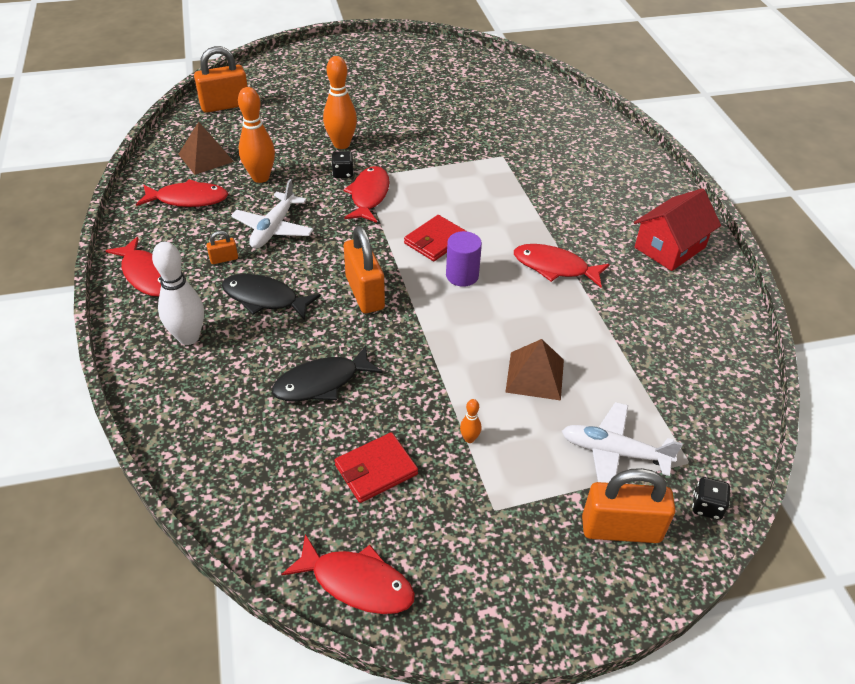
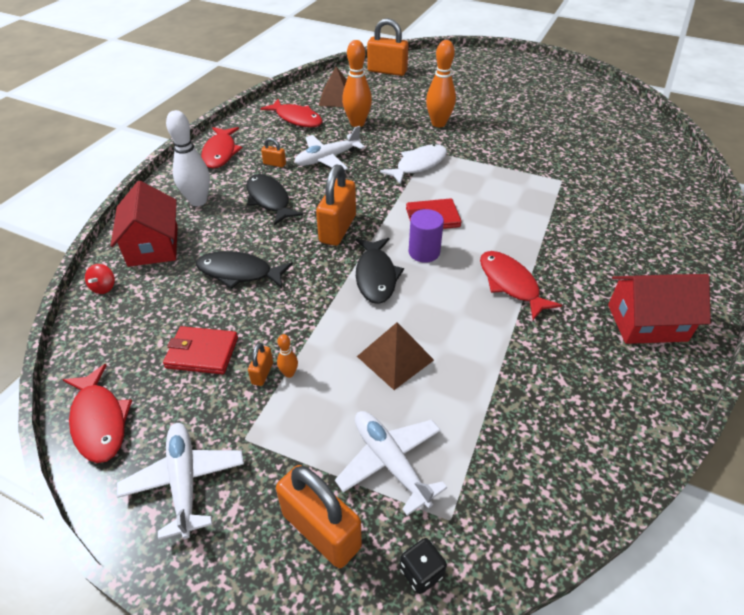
camera: 40 degrees right, 0 degrees up
(198, 406) = (153, 245): none -> red house
(199, 475) = (104, 287): none -> red spinning top
(343, 173) = (417, 143): black dice -> none
(369, 195) = (418, 165): red fish -> white fish
(446, 318) = (376, 276): none -> black fish
(448, 452) = (262, 373): none -> orange padlock
(487, 572) = (184, 481): none -> white plane

